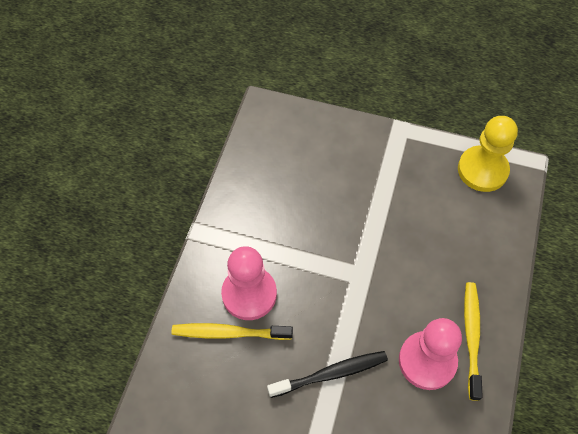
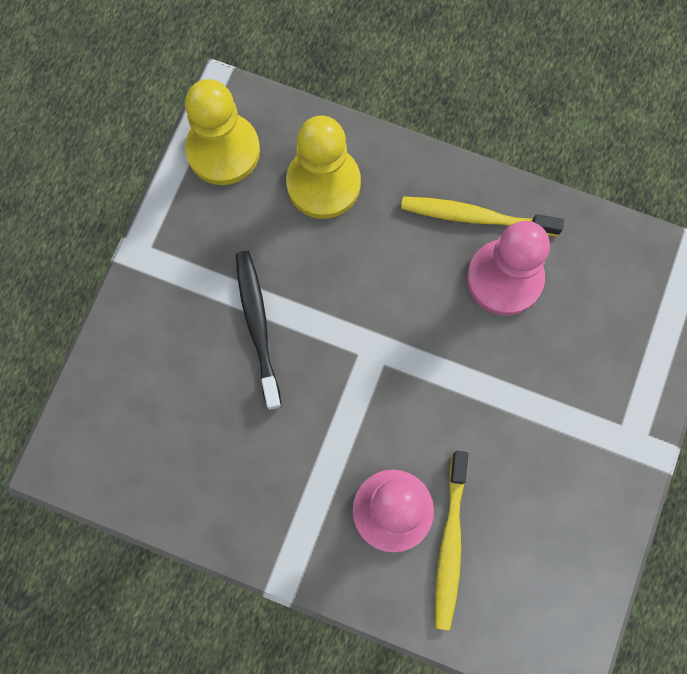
camera: 85 degrees left, 15 degrees up
(330, 374) = (516, 406): black toothbrush -> black toothbrush (257, 326)
(473, 232) = (323, 183): none -> yellow pawn

